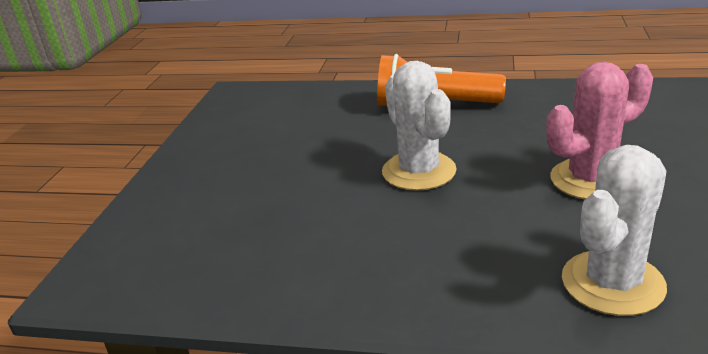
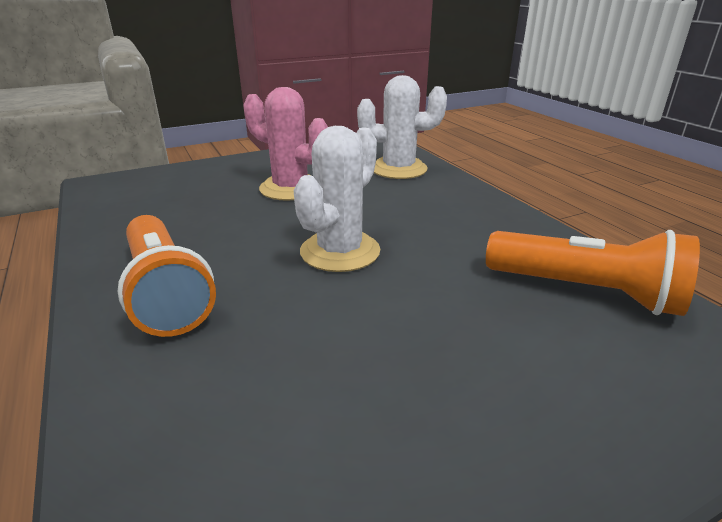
camera: 130 degrees left, 0 degrees up
(227, 260) = (586, 292): none -> orange flashlight

